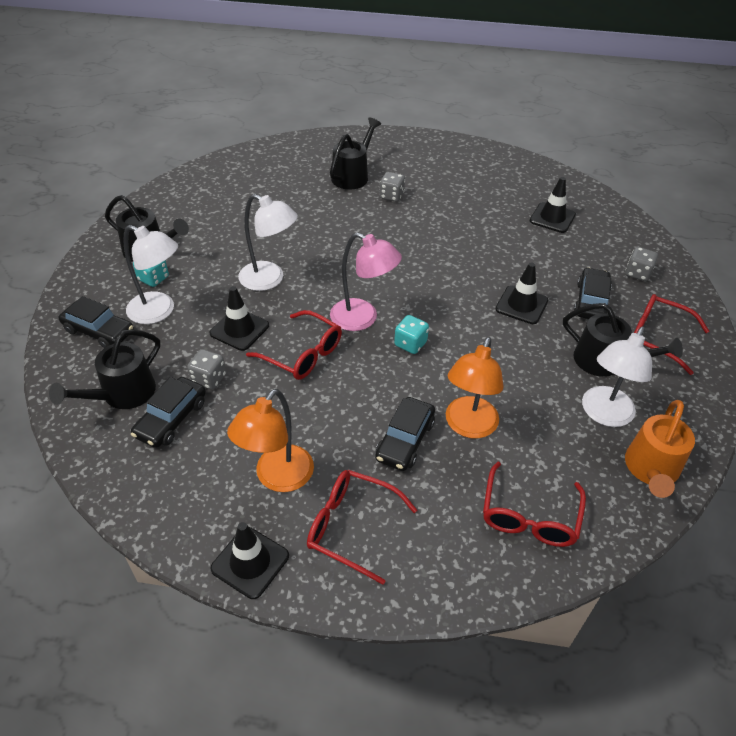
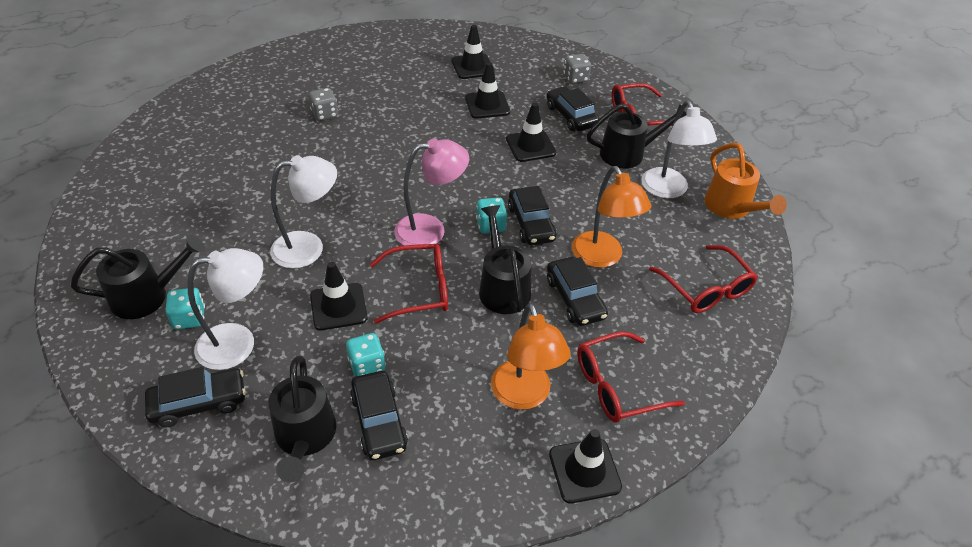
camera: 45 degrees left, 0 degrees up
(209, 379) = (367, 365): grey dice -> turquoise dice
(353, 175) = (266, 113): black watering can -> black watering can (502, 286)
(444, 362) = (531, 223): none -> black car
(526, 253) = (487, 105): none -> black traffic cone

